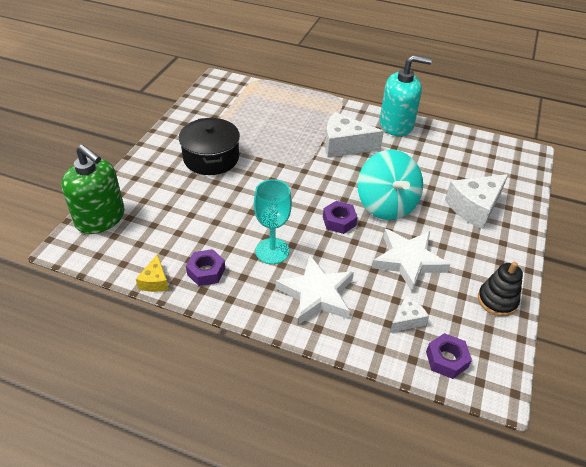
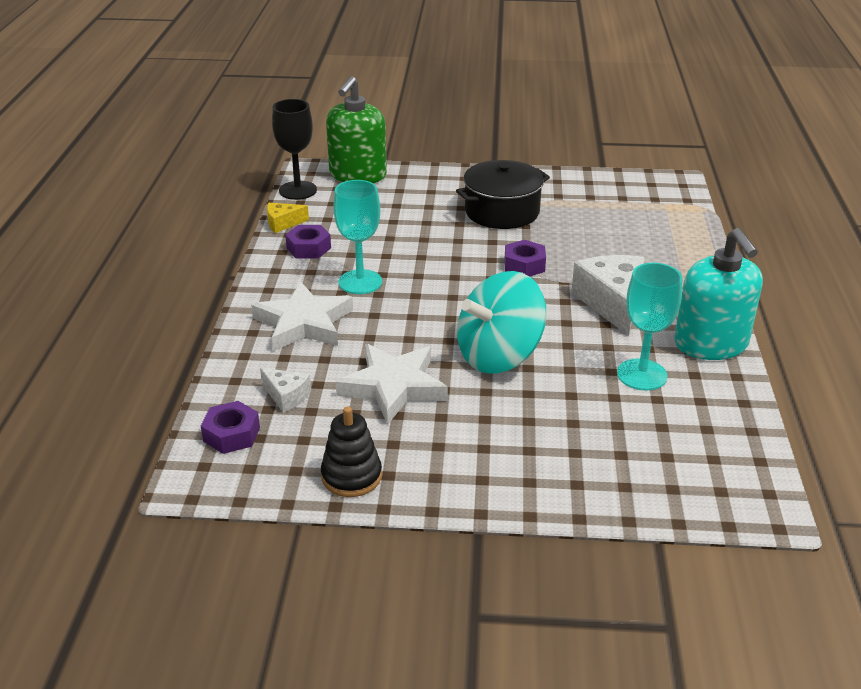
camera: 75 degrees right, 10 degrees down
(101, 261) = (298, 190): none -> black goblet
(339, 221) = (441, 321): purple nut -> purple nut (524, 265)
(418, 156) = (642, 375): none -> turquoise goblet
(474, 207) = (550, 444): white cheese -> none

